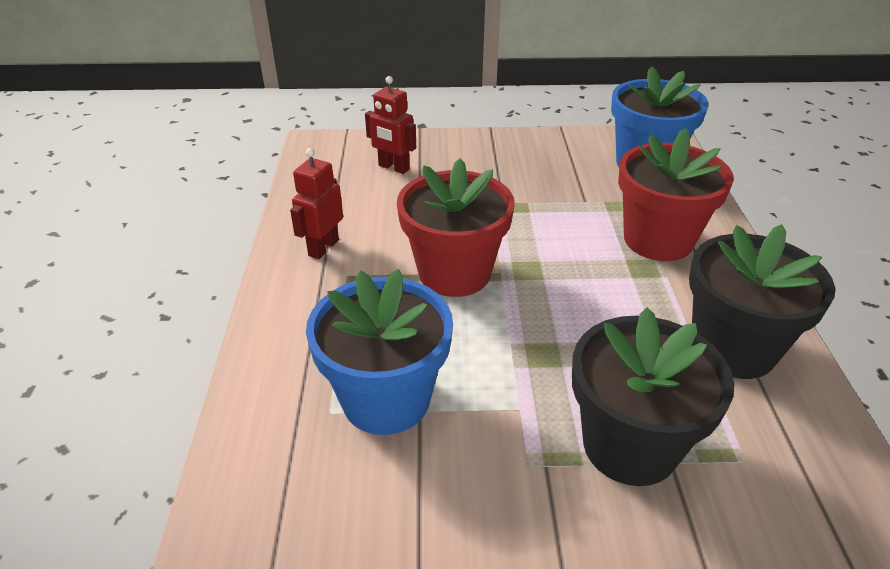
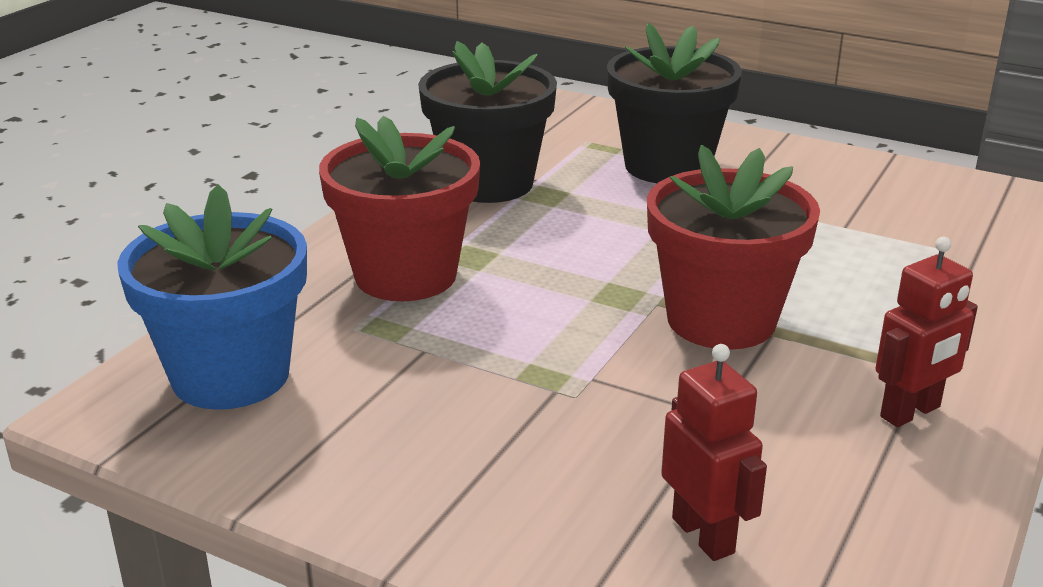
camera: 150 degrees left, 10 degrees down
(386, 399) = (876, 241): blue flower pot -> none

